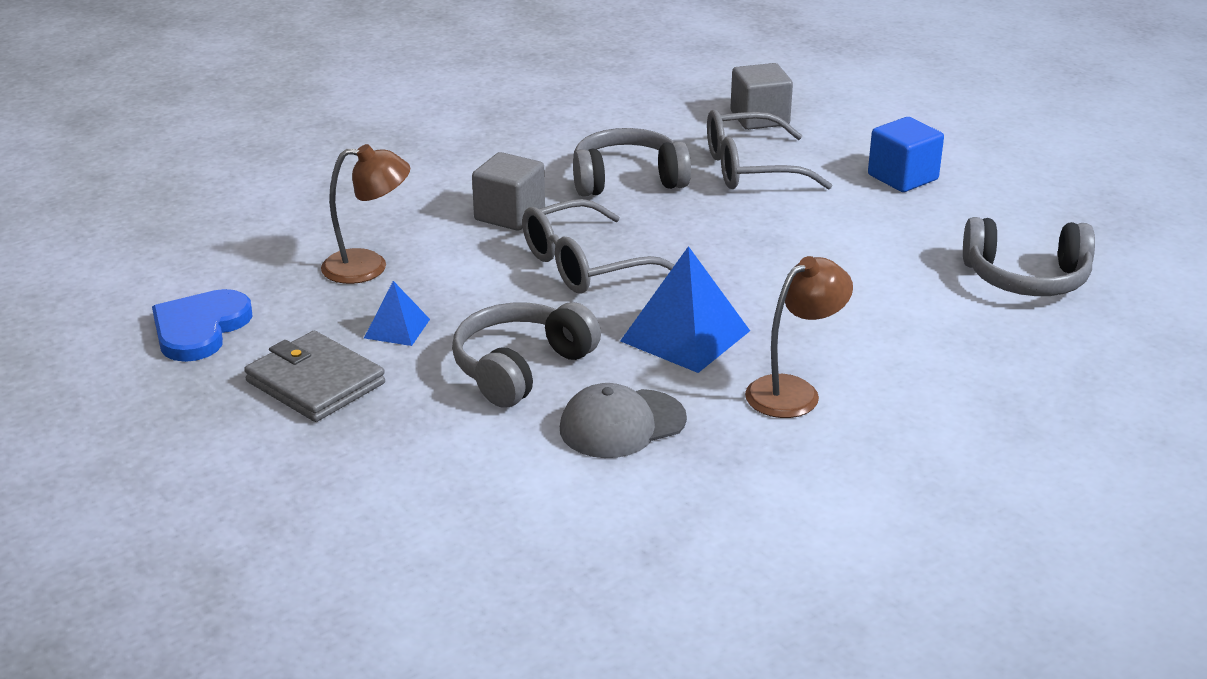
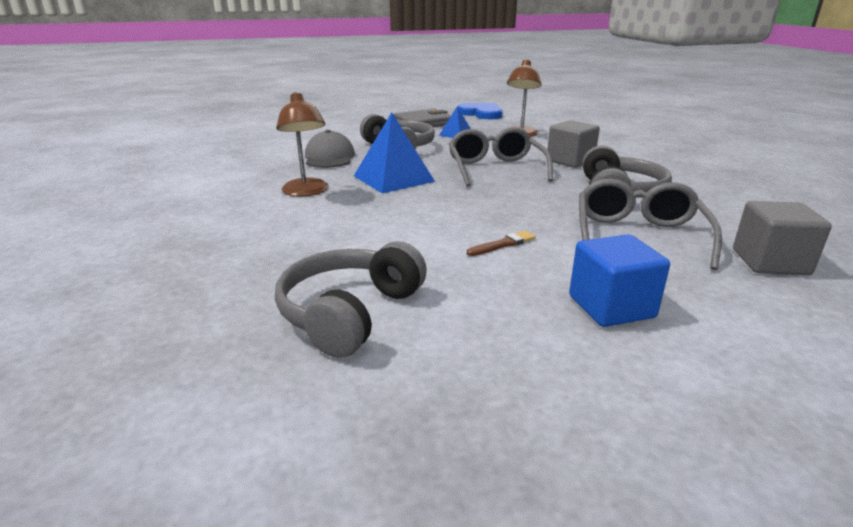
camera: 110 degrees right, 5 degrees down
(832, 230) = (503, 244): none -> brown brush

